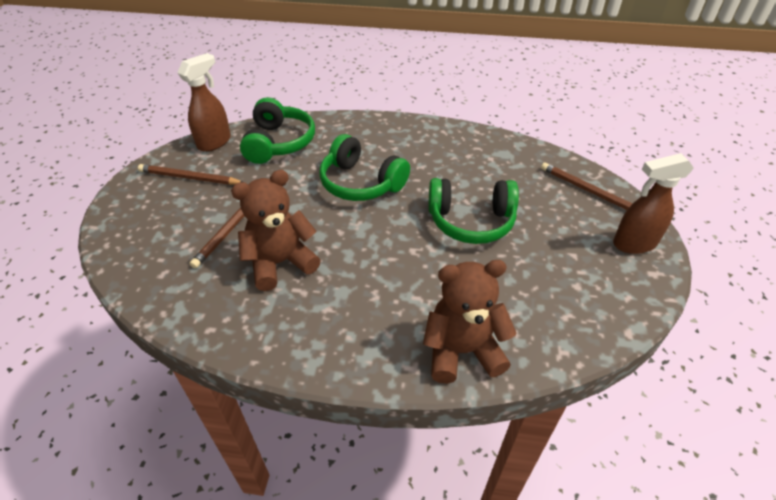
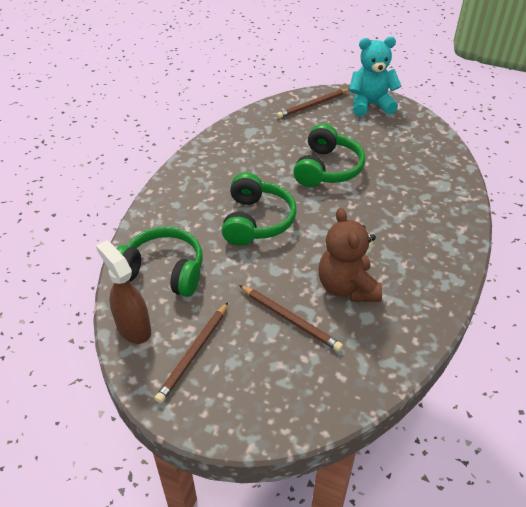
camera: 75 degrees left, 0 degrees up
(361, 183) = (256, 221): green headphones -> green headphones turned 45 degrees counterclockwise
(462, 351) = (451, 202): brown teddy bear -> none
(633, 244) = (370, 105): brown spray bottle -> turquoise teddy bear

